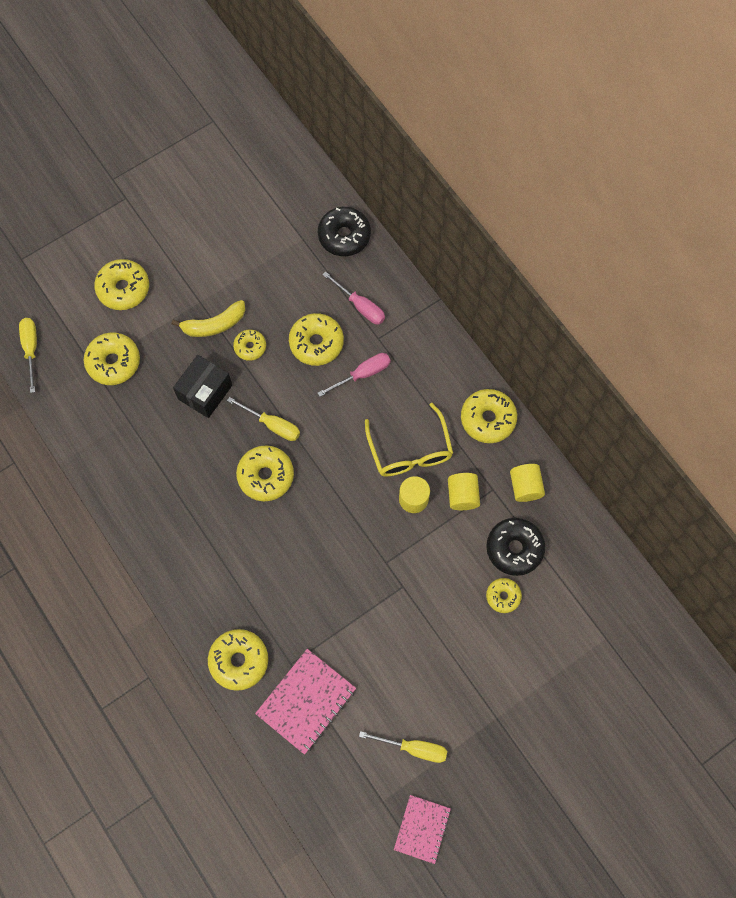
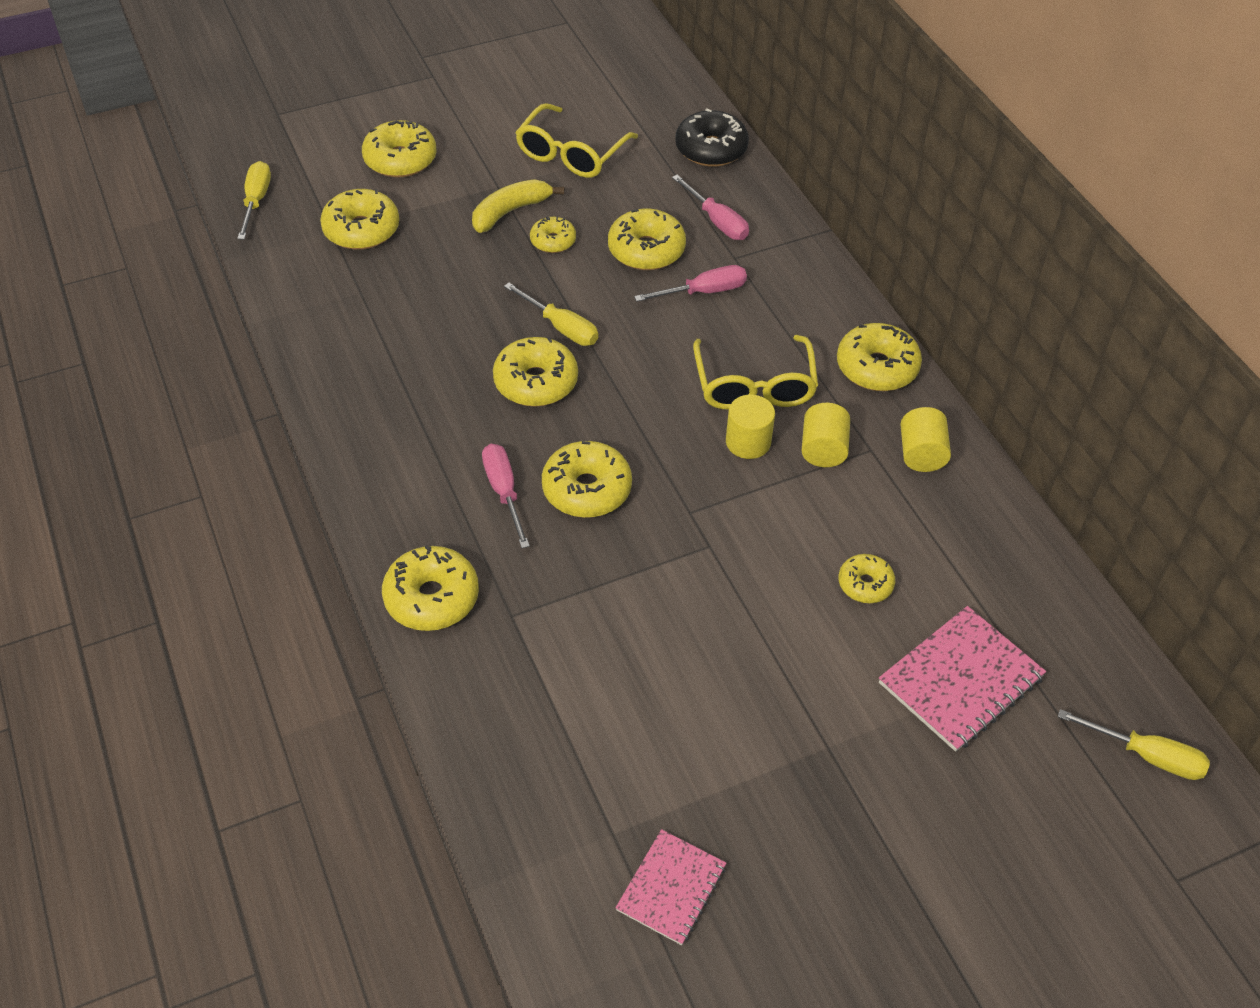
camera: 10 degrees right, 20 degrees down
(205, 392) = (476, 279): black box -> none
(214, 325) = (510, 212): yellow banana -> yellow banana turned 150 degrees clockwise
(245, 259) = (571, 154): none -> yellow glasses
(265, 571) = (504, 492): none -> pink screwdriver
(306, 701) = (522, 669): pink notebook -> pink notebook (961, 680)
(317, 558) = (587, 489): none -> yellow donut
(413, 748) = (681, 765): yellow screwdriver -> yellow screwdriver (1146, 755)
(514, 548) = (893, 526): black donut -> none

